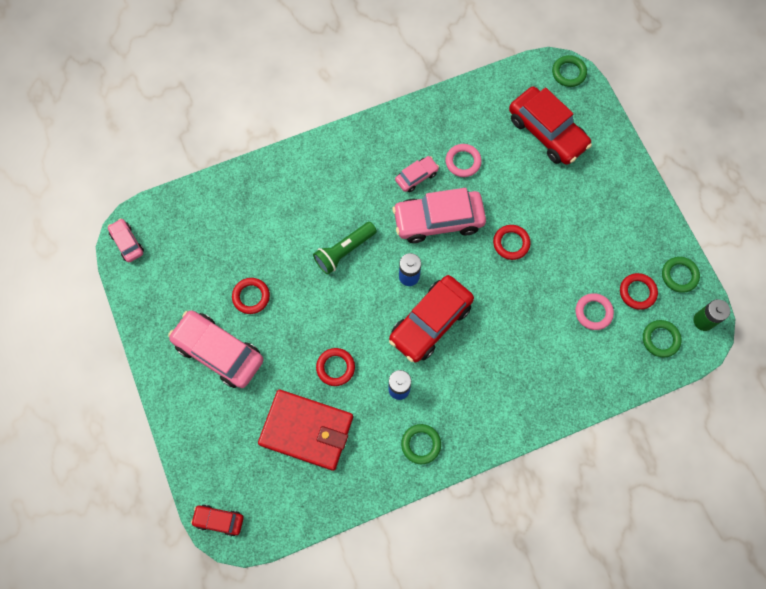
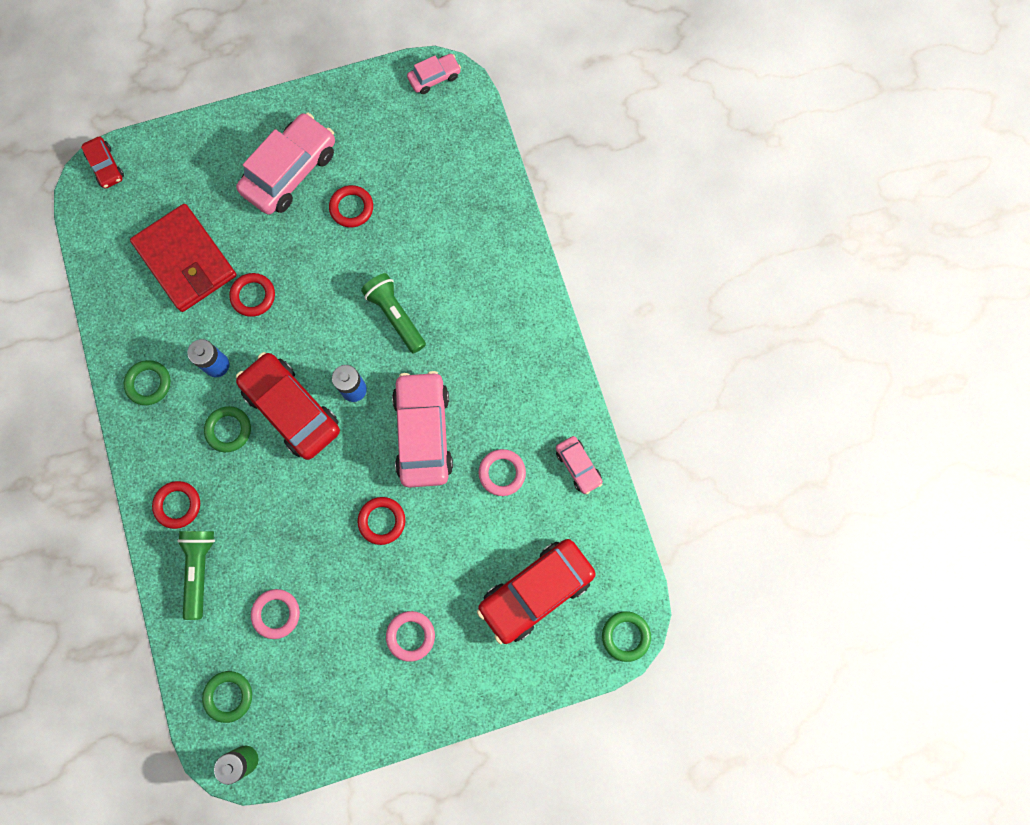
camera: 95 degrees right, 5 degrees up
(219, 520) = (106, 166): red car -> red car turned 135 degrees clockwise
(307, 430) = (186, 260): red wallet -> red wallet turned 60 degrees counterclockwise
(416, 176) = (486, 411): pink car -> pink car (578, 466)
(570, 376) = (199, 570): none -> green flashlight
(593, 214) = (410, 636): none -> pink ring
(637, 292) = (295, 677): red ring -> red ring (178, 505)
(679, 275) = (310, 739): green ring -> green ring (228, 430)

